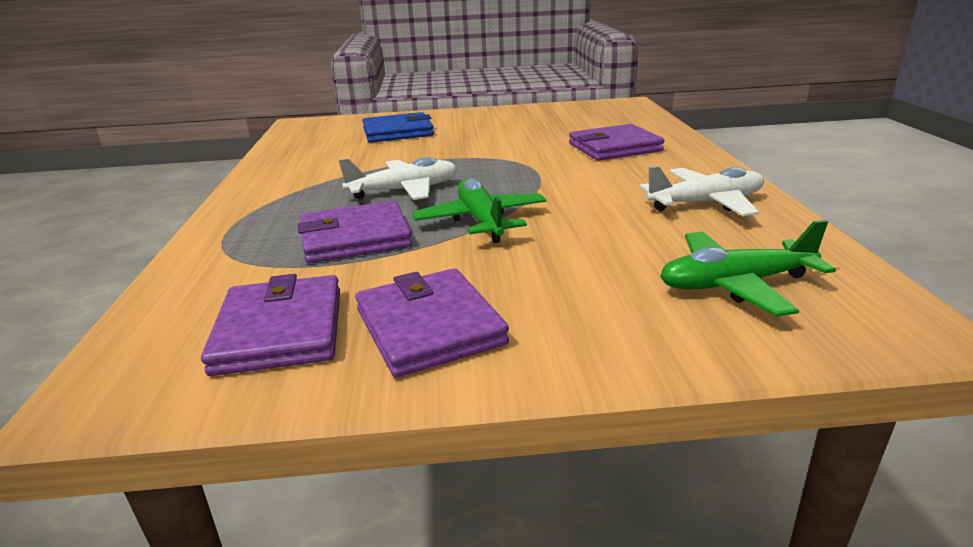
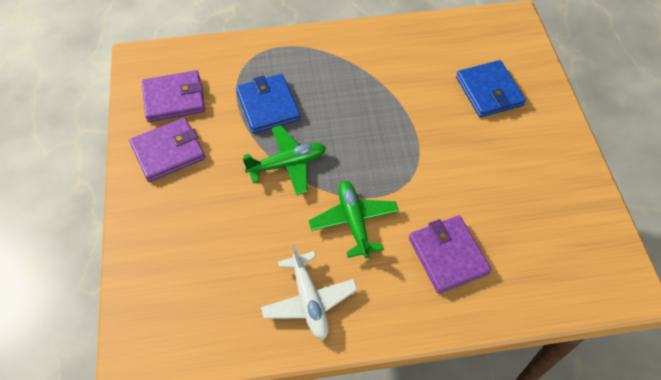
camera: 85 degrees right, 30 degrees up
(355, 238) = (268, 106): purple wallet -> blue wallet
(404, 191) = (343, 117): white plane -> none
(735, 284) = (189, 288): green plane -> green plane (354, 222)

